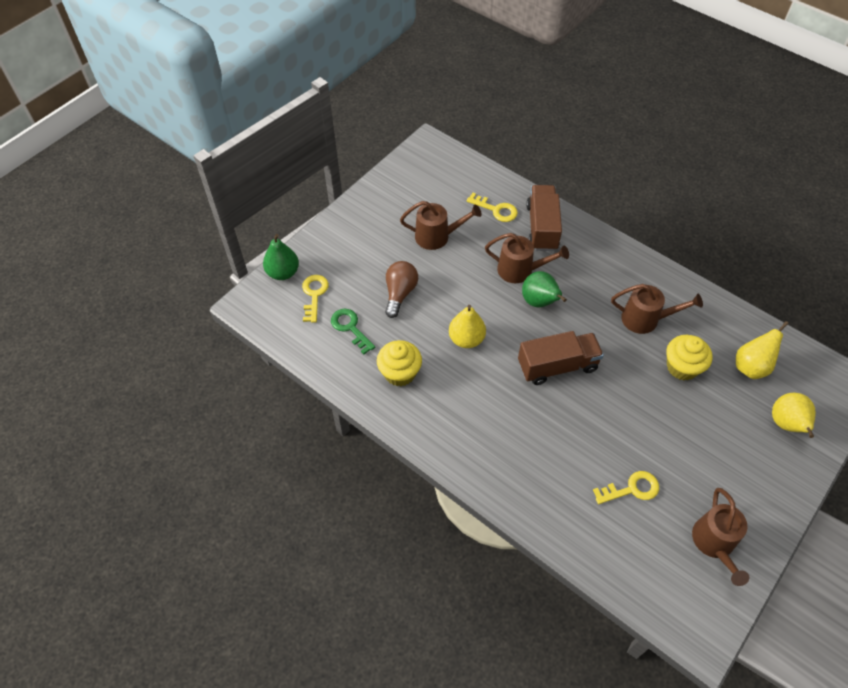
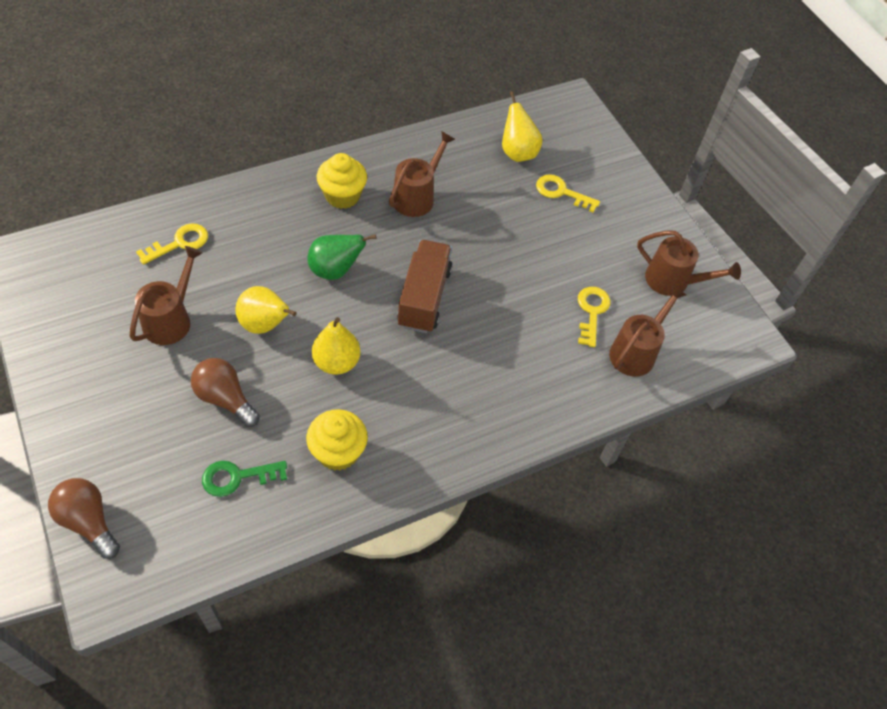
camera: 70 degrees left, 0 degrees up
(283, 273) = (89, 521): green pear -> brown light bulb
(314, 295) = (155, 497): yellow key -> yellow key (561, 192)
(520, 270) = (282, 265): brown watering can -> brown watering can (636, 351)
(542, 227) = (239, 216): brown truck -> none
(682, 367) = (487, 201): yellow cupcake -> yellow cupcake (342, 196)
(786, 424) = (587, 164): yellow pear -> yellow pear (265, 325)

